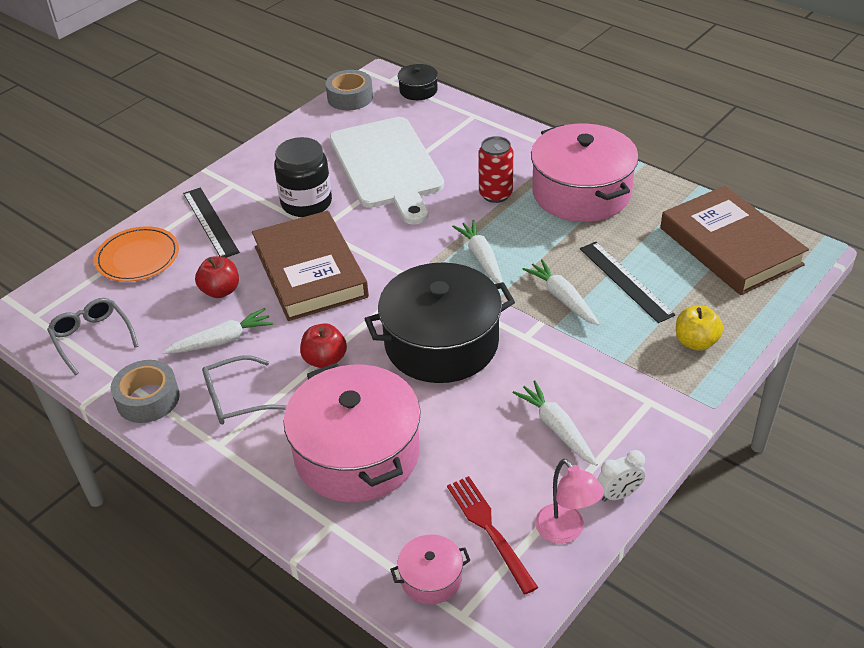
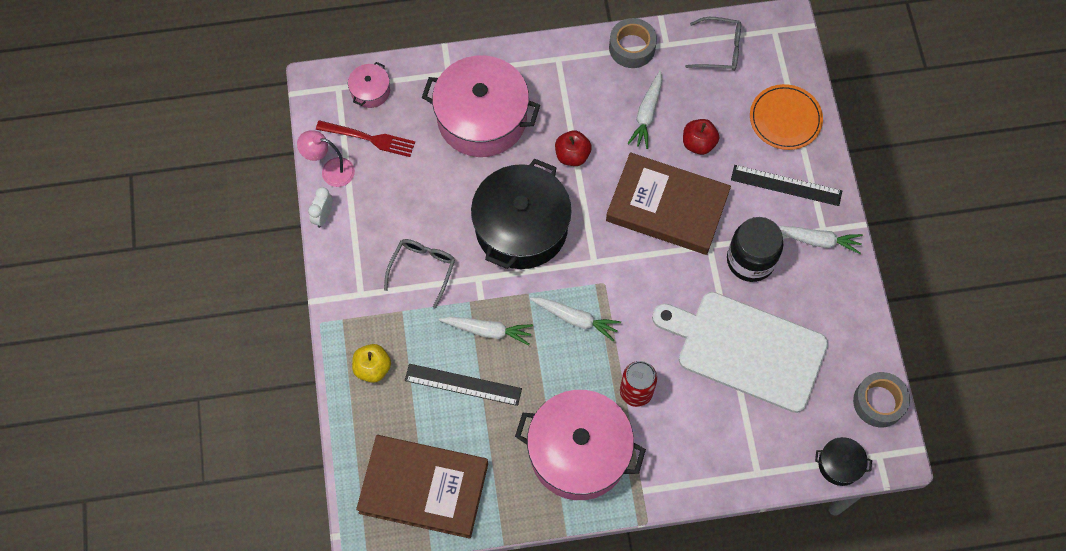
camera: 130 degrees right, 25 degrees up
(235, 399) = (586, 89): grey glasses -> grey glasses (422, 269)
(556, 428) = (395, 228): white carrot -> white carrot (817, 240)

